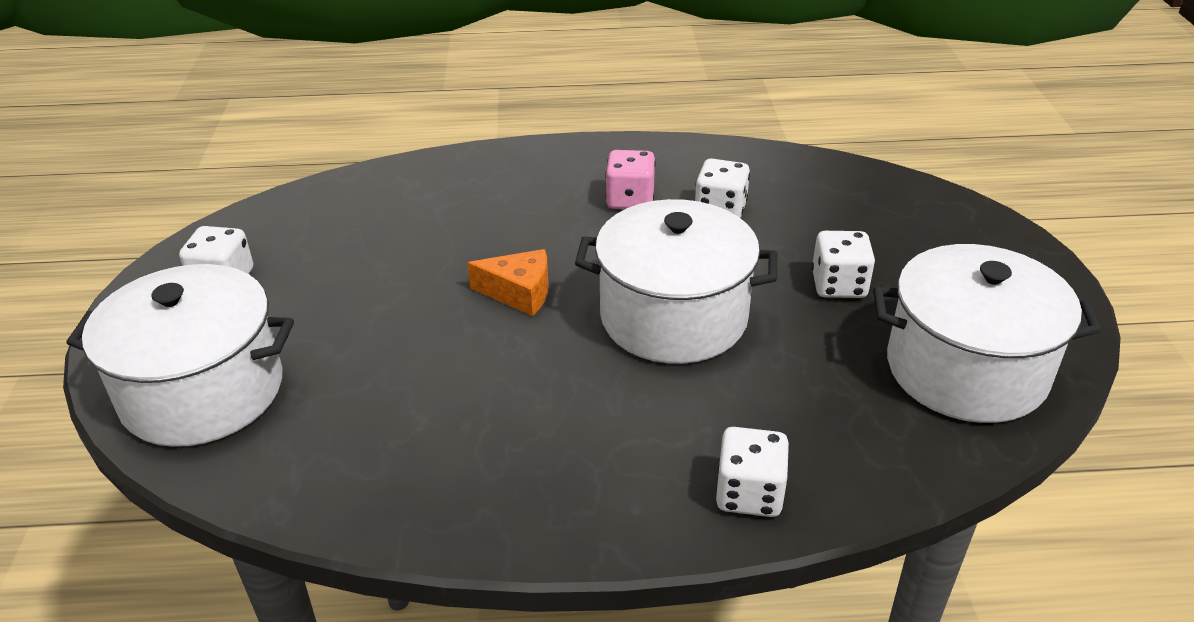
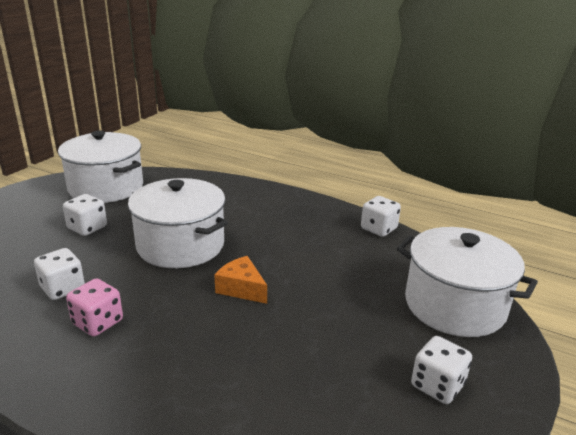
camera: 150 degrees left, 10 degrees down
(749, 494) = (237, 188): white dice -> white dice (378, 229)

